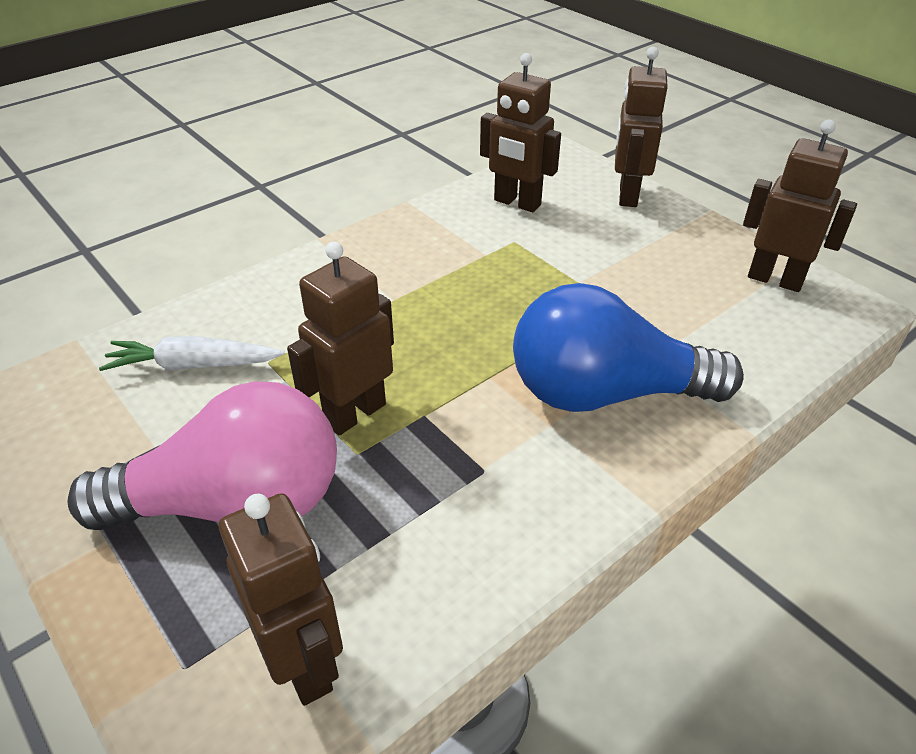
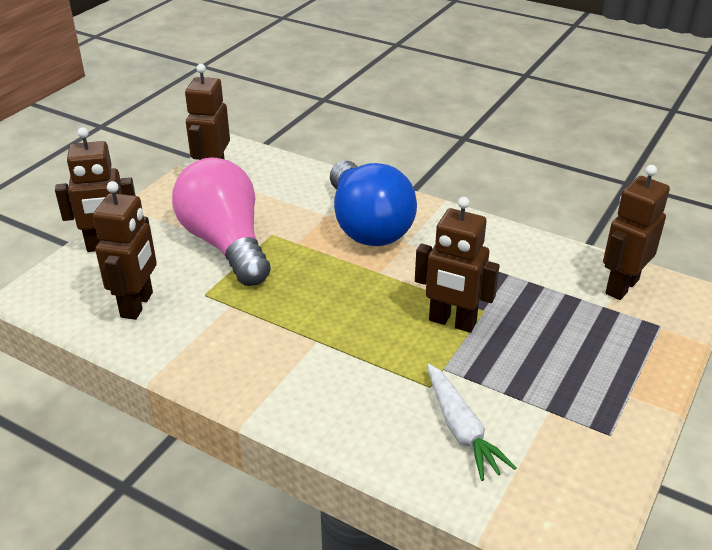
camera: 110 degrees left, 5 degrees down
(235, 504) = (560, 348): pink light bulb -> pink light bulb (226, 243)

